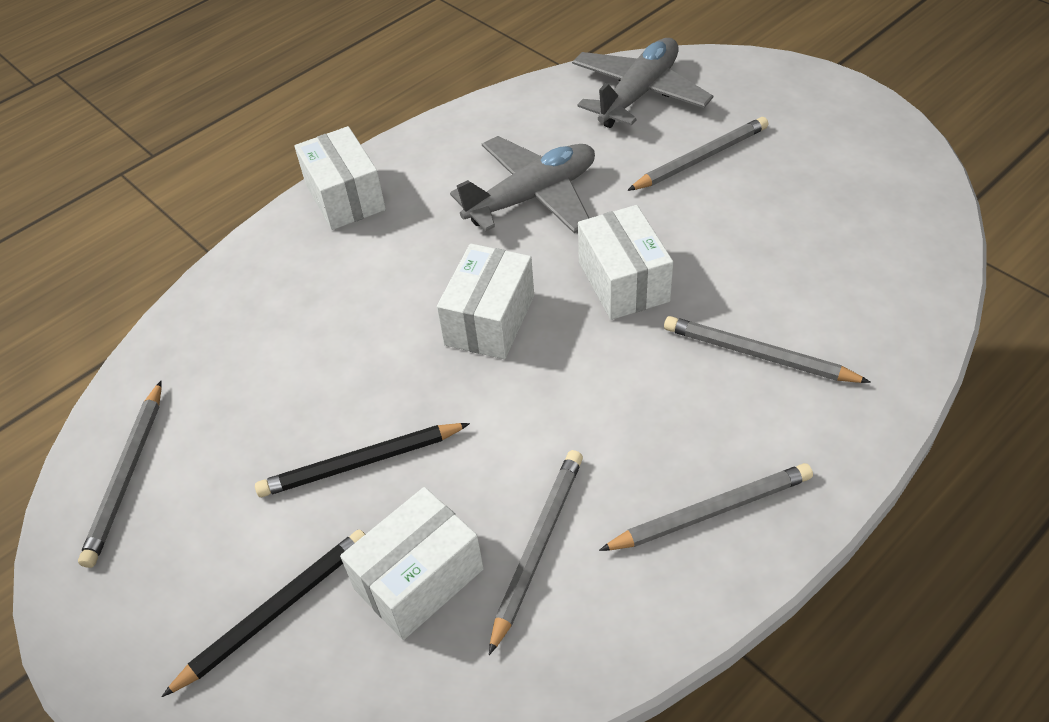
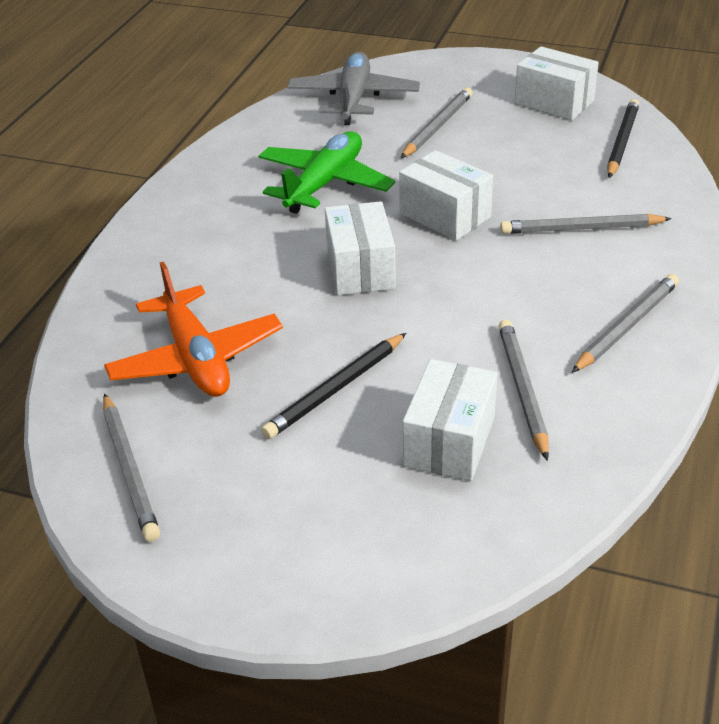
camera: 30 degrees left, 10 degrees down
(267, 370) = (196, 358): none -> orange plane
(275, 611) = (350, 504): black pencil -> black pencil (622, 141)
(345, 197) = (159, 227): white box -> white box (554, 102)
(532, 197) = (324, 183): grey plane -> green plane

